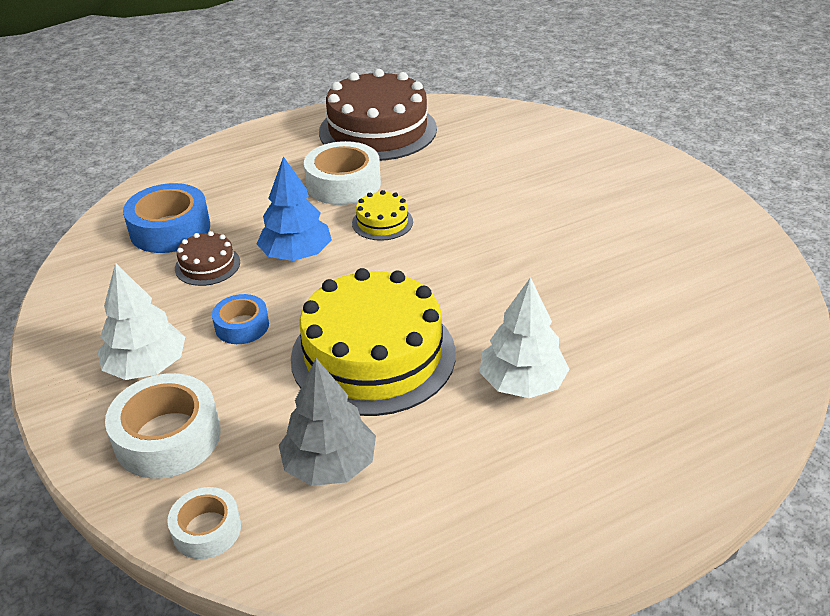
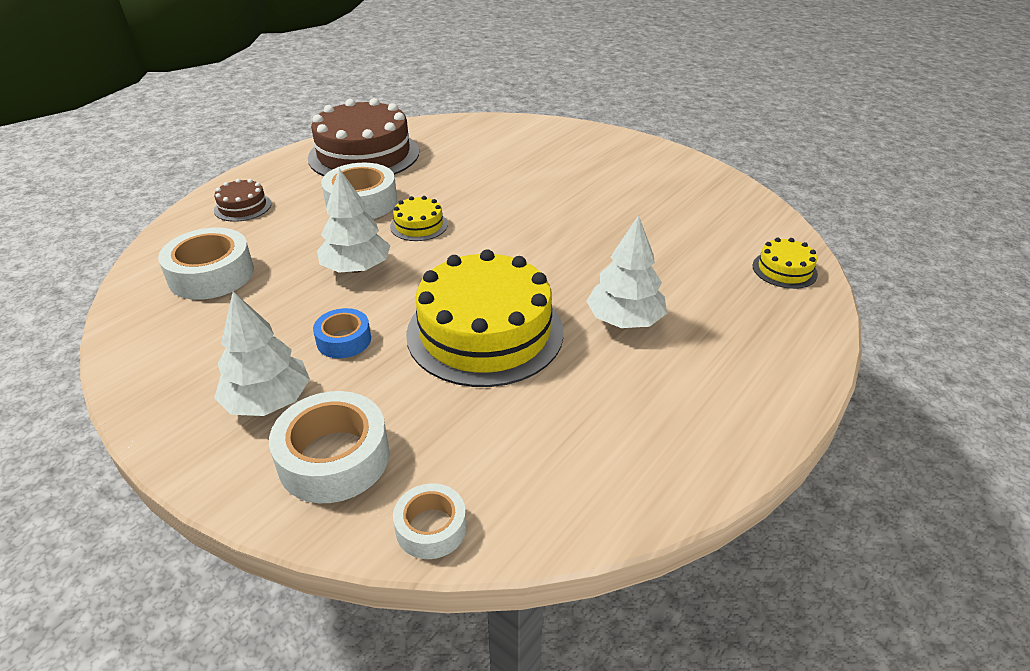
camera: 25 degrees left, 0 degrees up
(170, 229) = (211, 274): blue tape -> white tape
(207, 265) = (273, 297): brown cake -> brown cake (243, 207)
(296, 254) = (356, 268): blue tree -> white tree
(329, 464) = (509, 433): grey tree -> none
(750, 375) = (784, 270): none -> yellow cake

